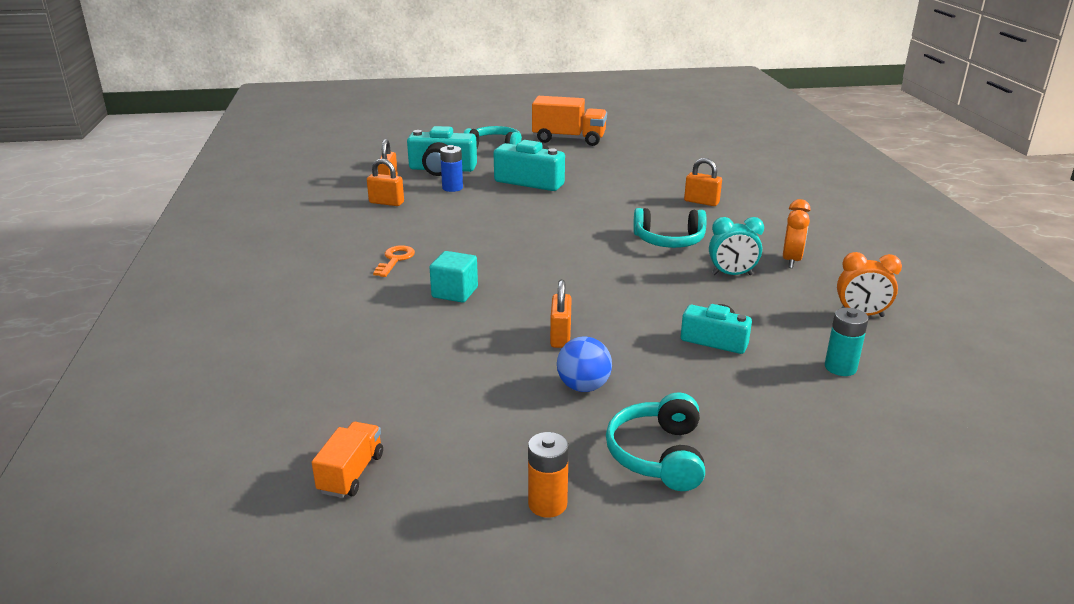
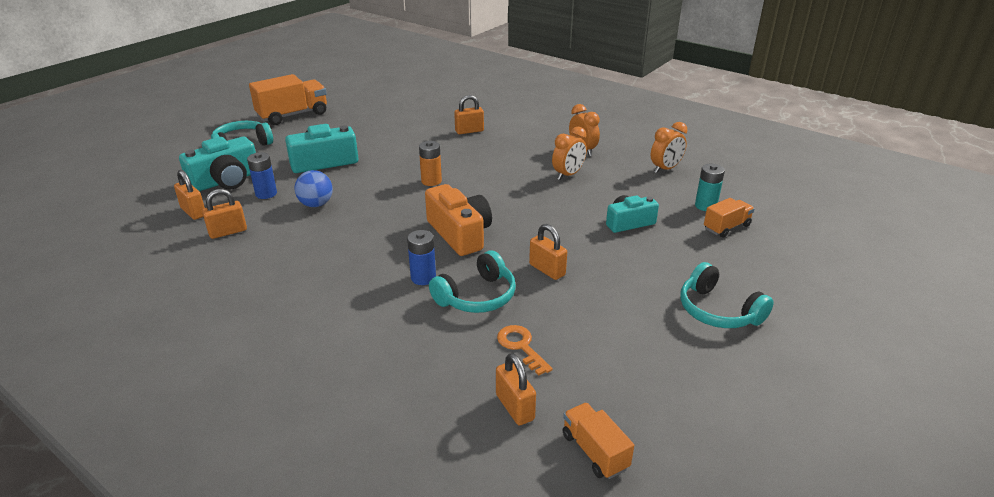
camera: 45 degrees left, 5 degrees up
(355, 409) = (515, 407): none -> orange padlock
(395, 260) = (328, 276): orange key -> orange key (521, 346)
(455, 292) = (423, 278): turquoise cube -> blue battery
(540, 276) = (460, 234): none -> orange camera
(547, 504) = (722, 380): orange battery -> orange battery (431, 181)
(583, 387) = (616, 295): blue ball -> blue ball (316, 204)
(669, 241) = (496, 168): turquoise headphones -> turquoise headphones (477, 296)
(732, 275) = (568, 175): turquoise clock -> orange clock
(825, 397) = (726, 227): none -> orange truck

